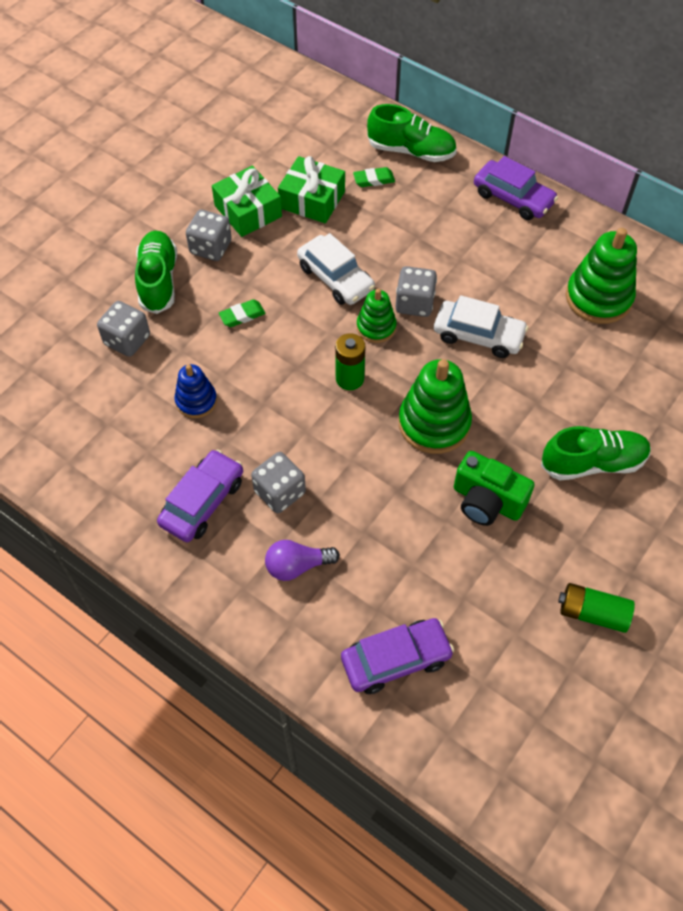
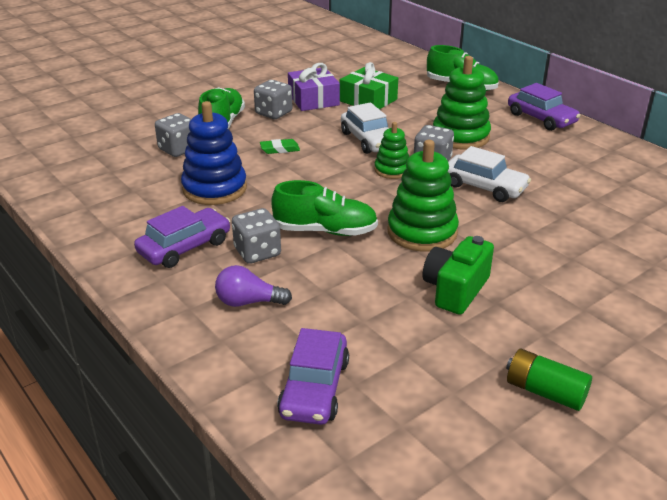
camera: 15 degrees right, 25 degrees down
(196, 401) = (214, 189): blue stacking toy -> blue stacking toy, size x1.71
(248, 211) = (313, 99): green gift -> purple gift
(349, 378) = (355, 195): green battery -> none
(374, 180) = (424, 96): green eraser -> none
(396, 660) = (314, 388): purple car -> purple car turned 105 degrees clockwise
(487, 501) = (455, 290): green camera -> green camera turned 75 degrees clockwise
(593, 463) = (574, 281): green shoe -> green shoe (325, 231)
(598, 298) = (606, 180): green stacking toy -> green stacking toy (460, 136)

